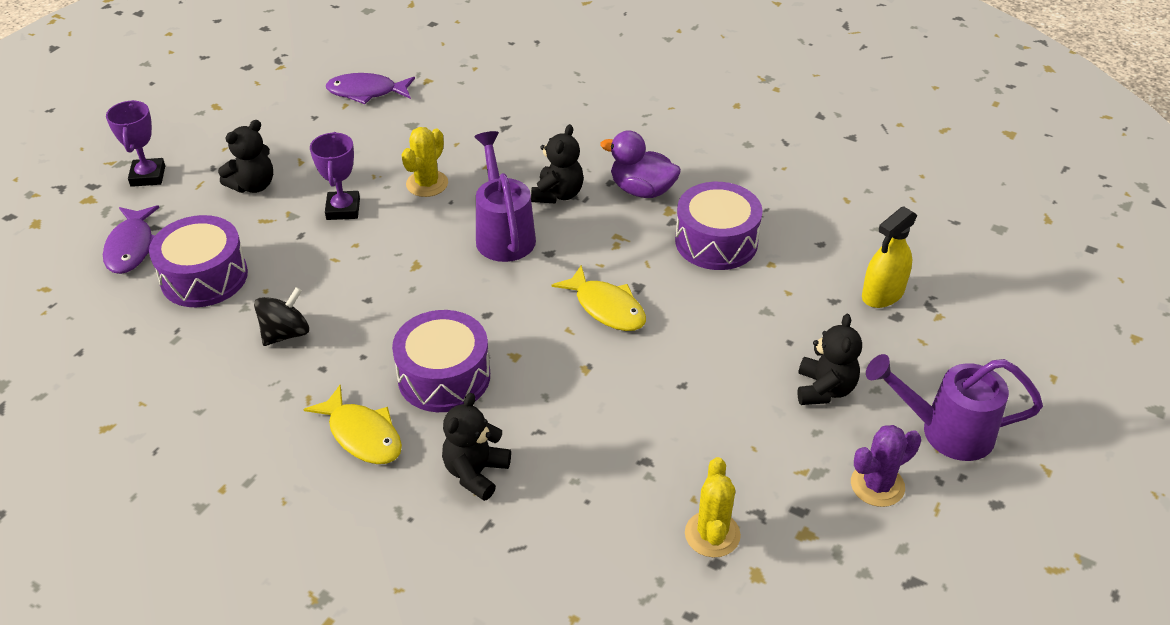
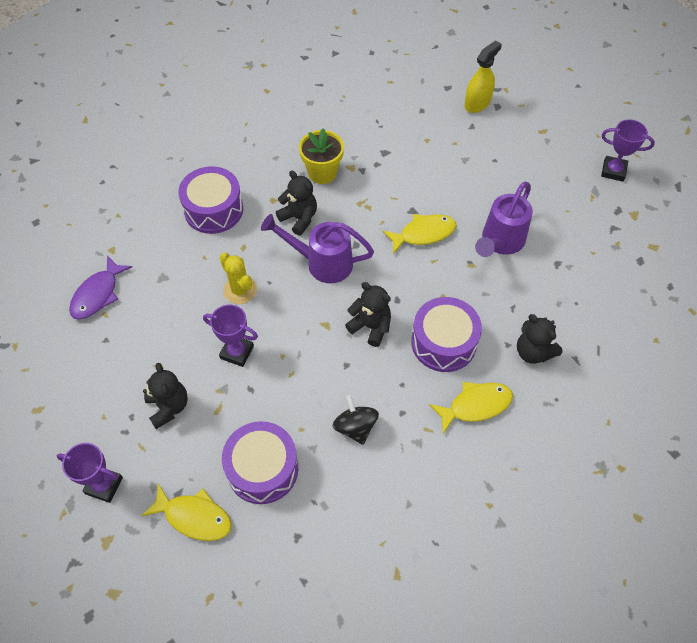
camera: 65 degrees left, 15 degrees up
(131, 247) = (194, 517): purple fish -> yellow fish
(642, 190) = (322, 173): purple duck -> yellow flower pot
(712, 534) = (621, 254): yellow cactus -> none
(716, 241) = (393, 156): purple drum -> purple drum (213, 209)
(824, 389) = (538, 161): black teddy bear -> black teddy bear (370, 326)
(877, 485) = (613, 171): purple cactus -> purple trophy
(882, 294) = (477, 103): yellow spray bottle -> yellow spray bottle turned 120 degrees counterclockwise
(946, 431) = (588, 127): purple watering can -> purple watering can (500, 242)

